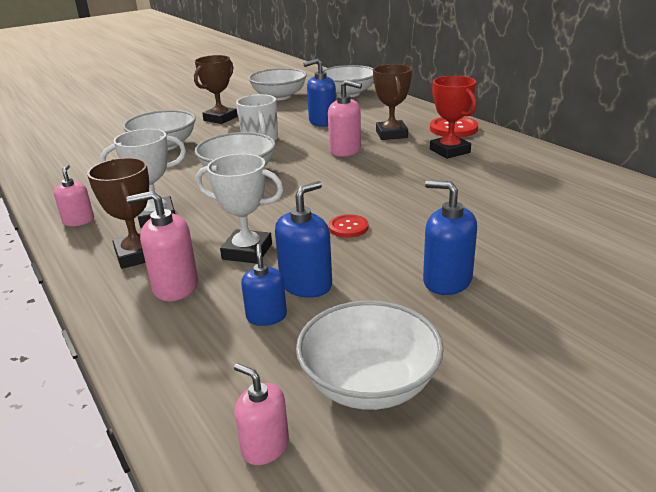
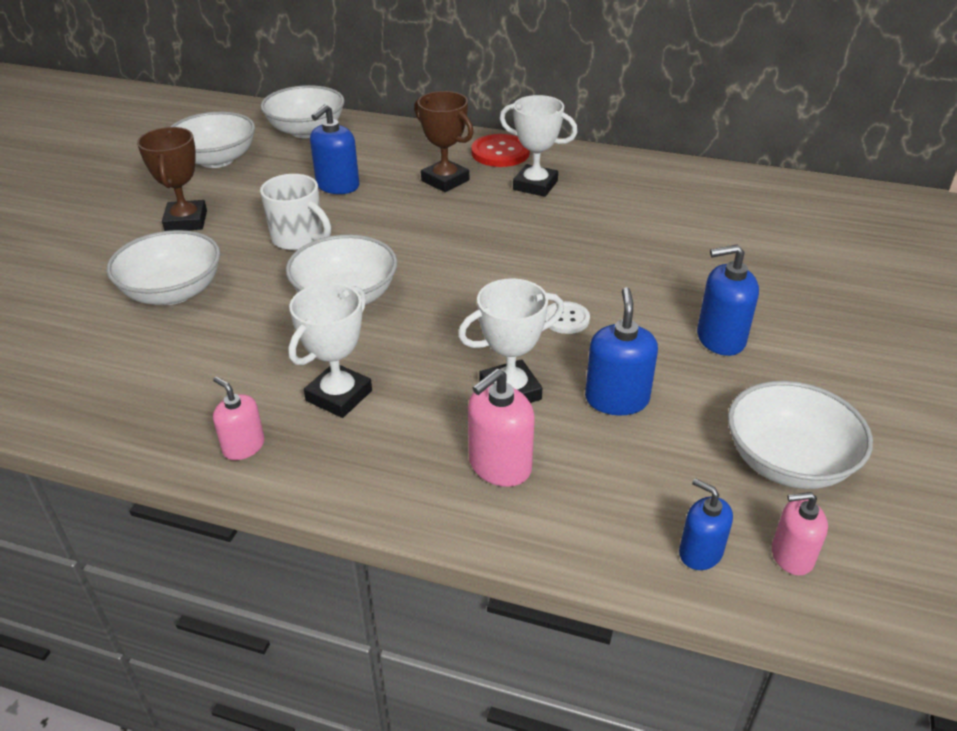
camera: 40 degrees left, 10 degrees up
(138, 255) = (398, 452): brown trophy -> none
(266, 316) = (630, 449): blue soap dispenser -> blue soap dispenser (700, 552)
(345, 150) = (425, 220): pink soap dispenser -> none
(348, 227) = (566, 319): red button -> white button
(449, 151) = (535, 185): red trophy -> white trophy

